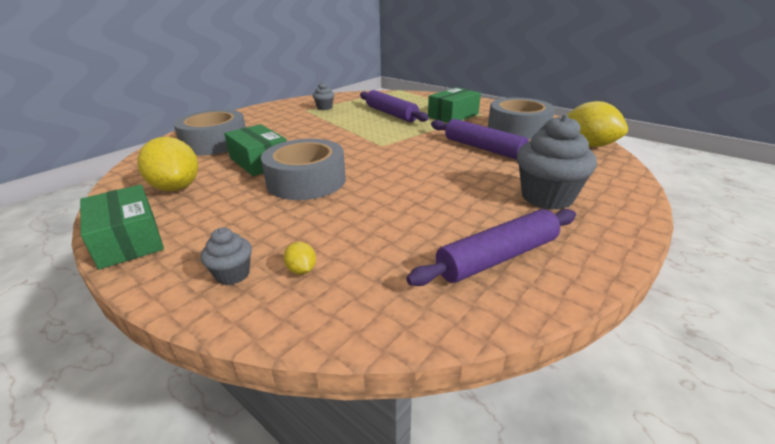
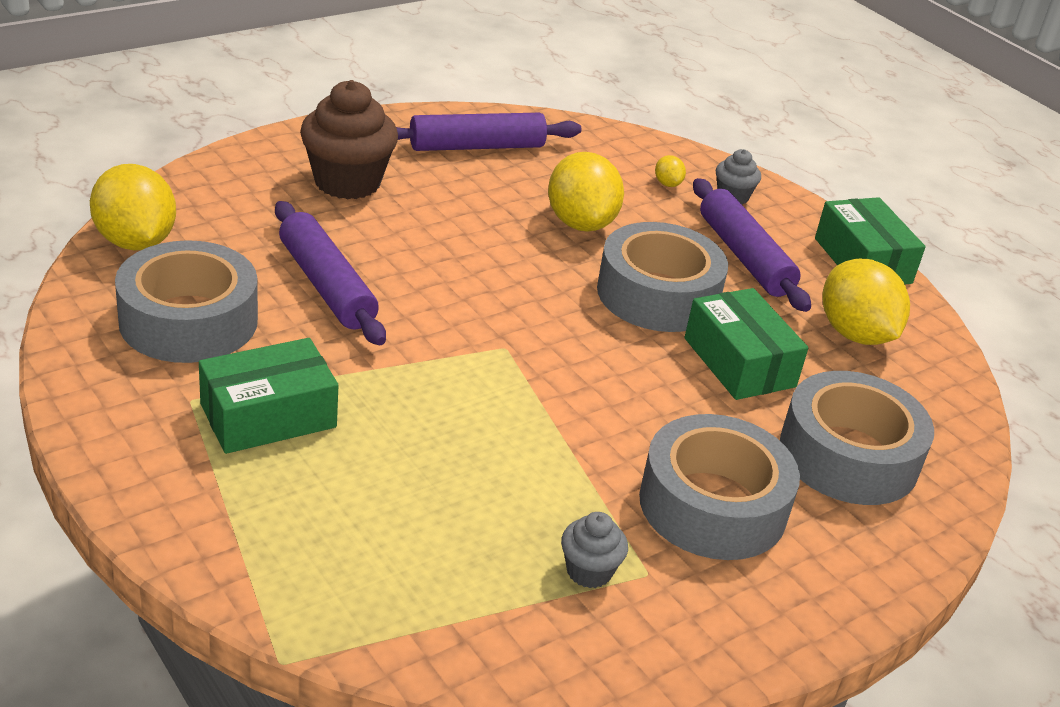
camera: 170 degrees left, 5 degrees up
(281, 123) = (712, 505): none -> grey tape
(370, 211) = (580, 223): none -> yellow lemon
(391, 113) = (416, 472): purple rolling pin -> purple rolling pin (744, 256)
(547, 197) = (347, 182): grey cupcake -> brown cupcake

